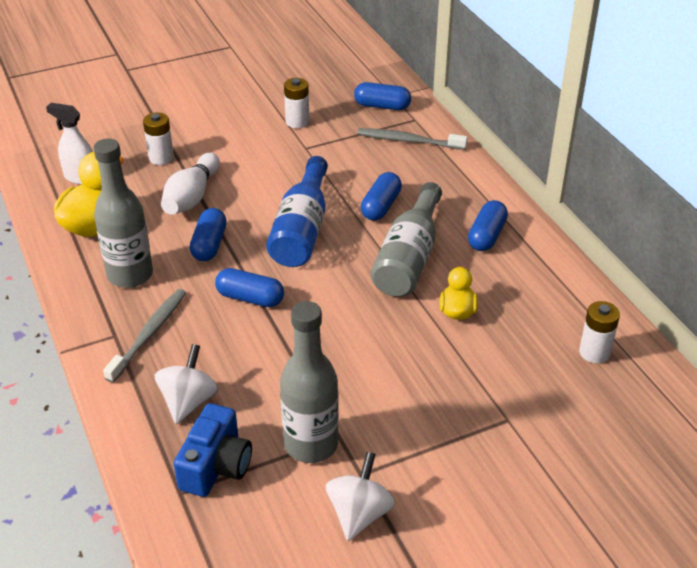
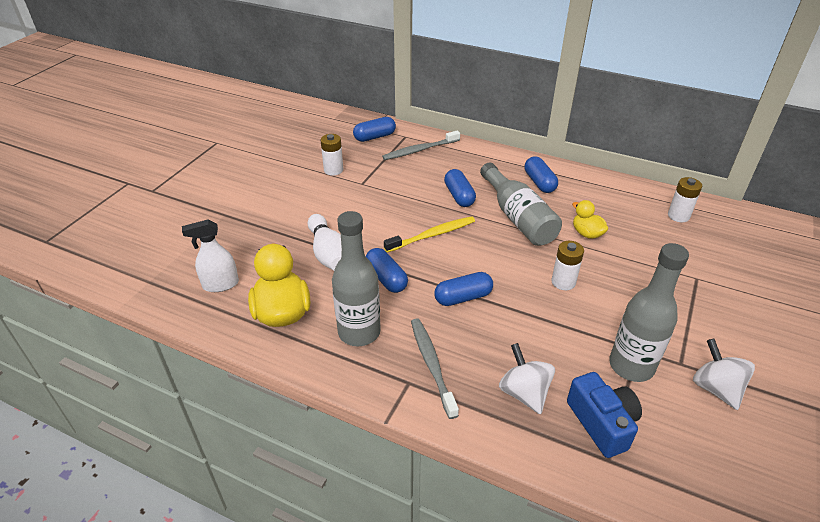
camera: 40 degrees left, 0 degrees up
(161, 158) = (267, 238): white battery -> white battery (563, 282)
(302, 229) = (432, 235): blue bottle -> yellow toothbrush

